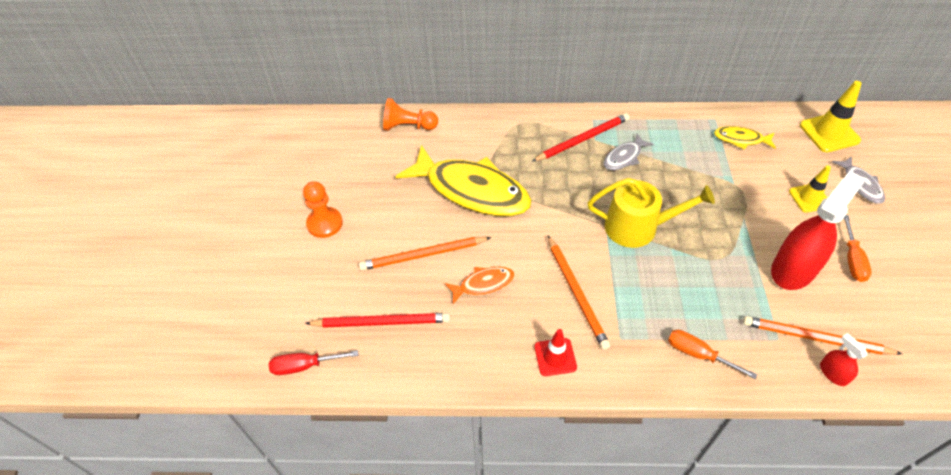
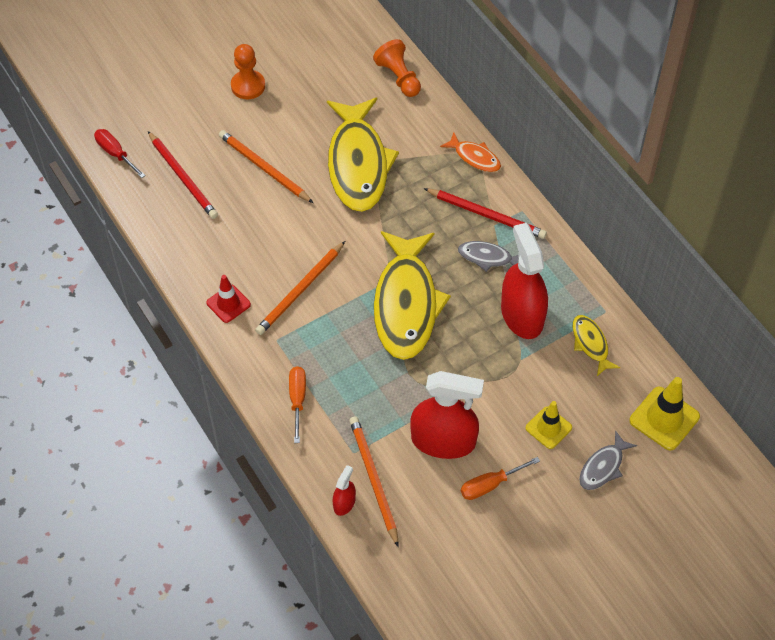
camera: 55 degrees right, 5 degrees up
(483, 284) = (264, 223): orange fish -> orange fish (474, 157)
(638, 227) = (406, 304): yellow watering can -> yellow fish
(691, 164) = (522, 315): none -> red spray bottle

